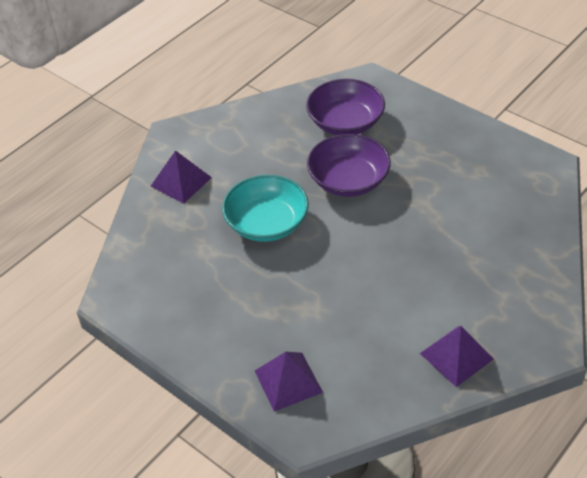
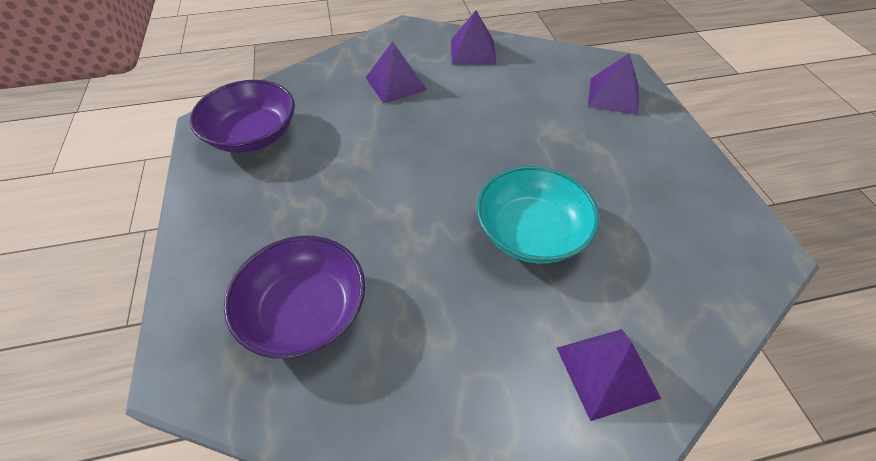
camera: 145 degrees left, 5 degrees up
(348, 180) = (395, 225): purple bowl -> purple bowl (253, 135)
(475, 275) = (396, 83): none -> purple pyramid

